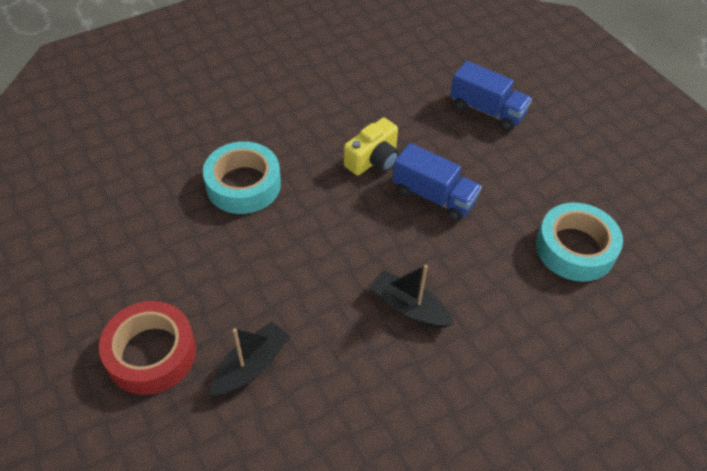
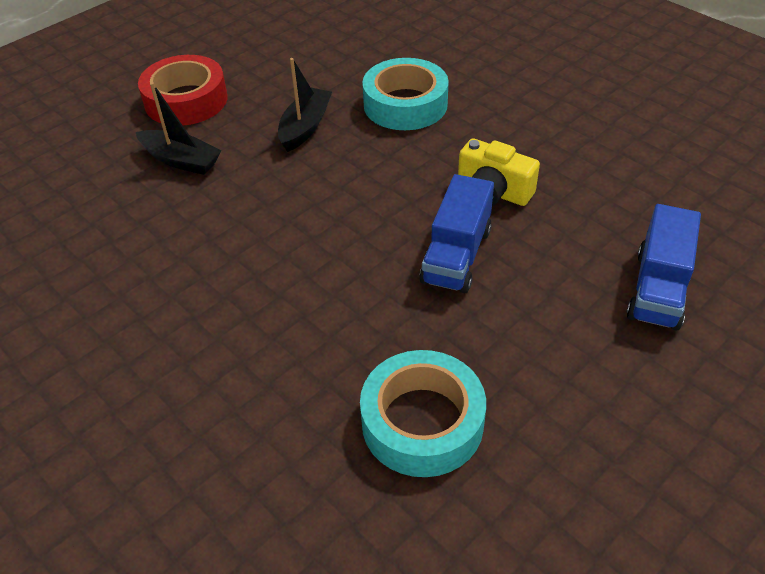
camera: 80 degrees right, 5 degrees down
(409, 307) = (274, 259): black boat -> black boat (305, 127)

